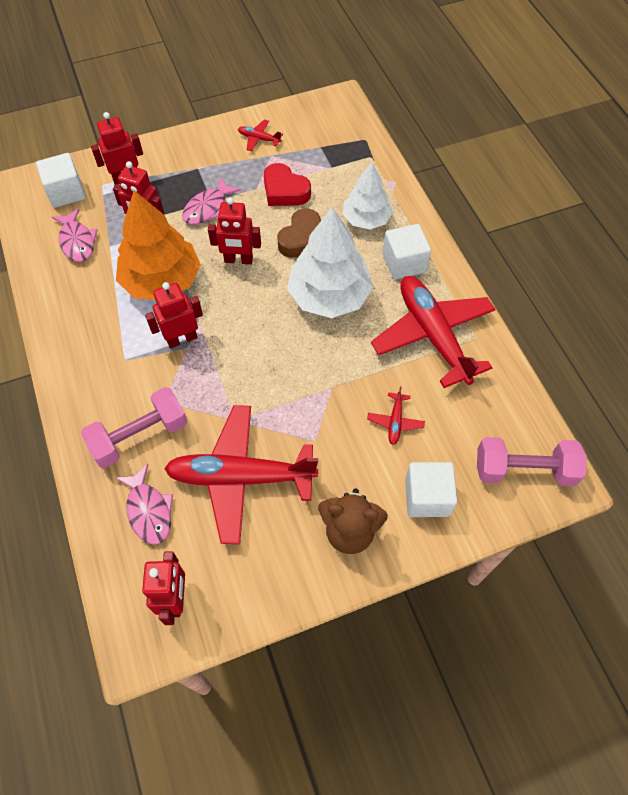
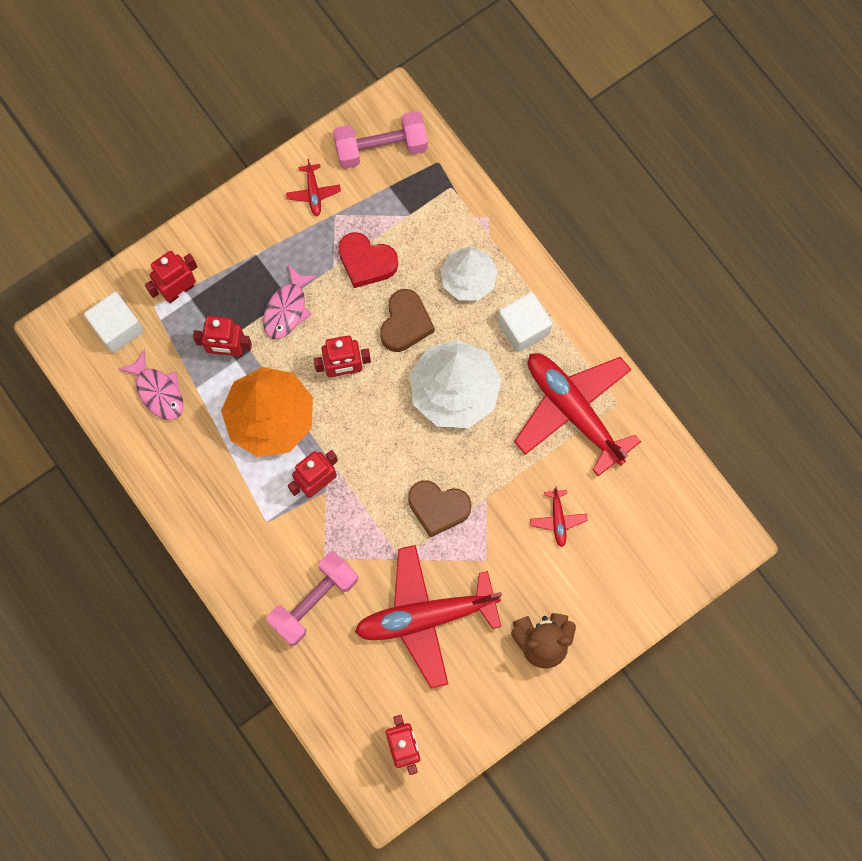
camera: 15 degrees left, 15 degrees up
(149, 510) = (350, 673): pink fish -> none
(259, 139) = (313, 193): red plane -> red plane turned 105 degrees counterclockwise
(284, 385) = (438, 508): none -> brown heart
(427, 497) = (605, 590): white cube -> none
(524, 470) = (690, 538): pink dumbbell -> pink dumbbell (381, 148)

